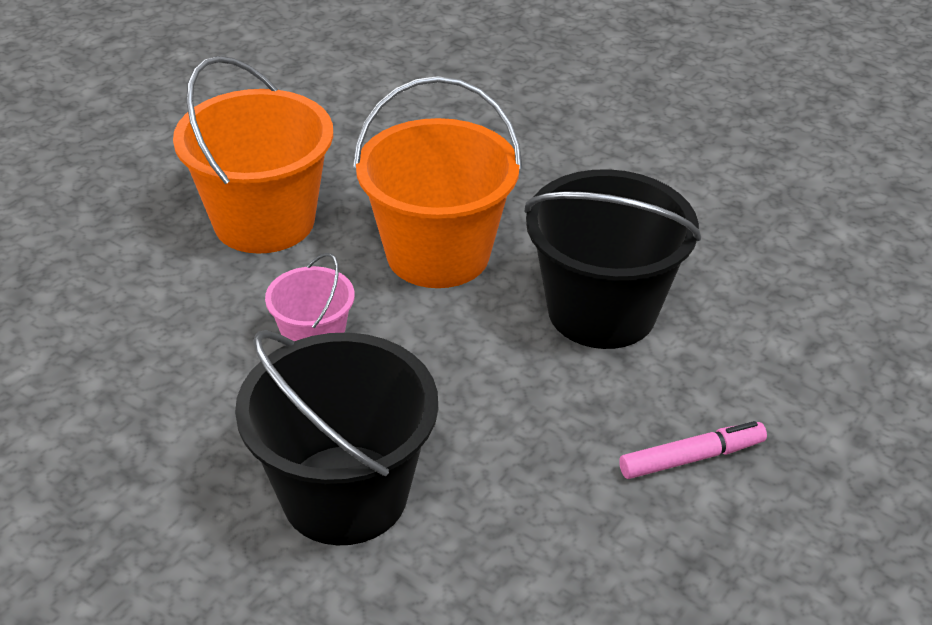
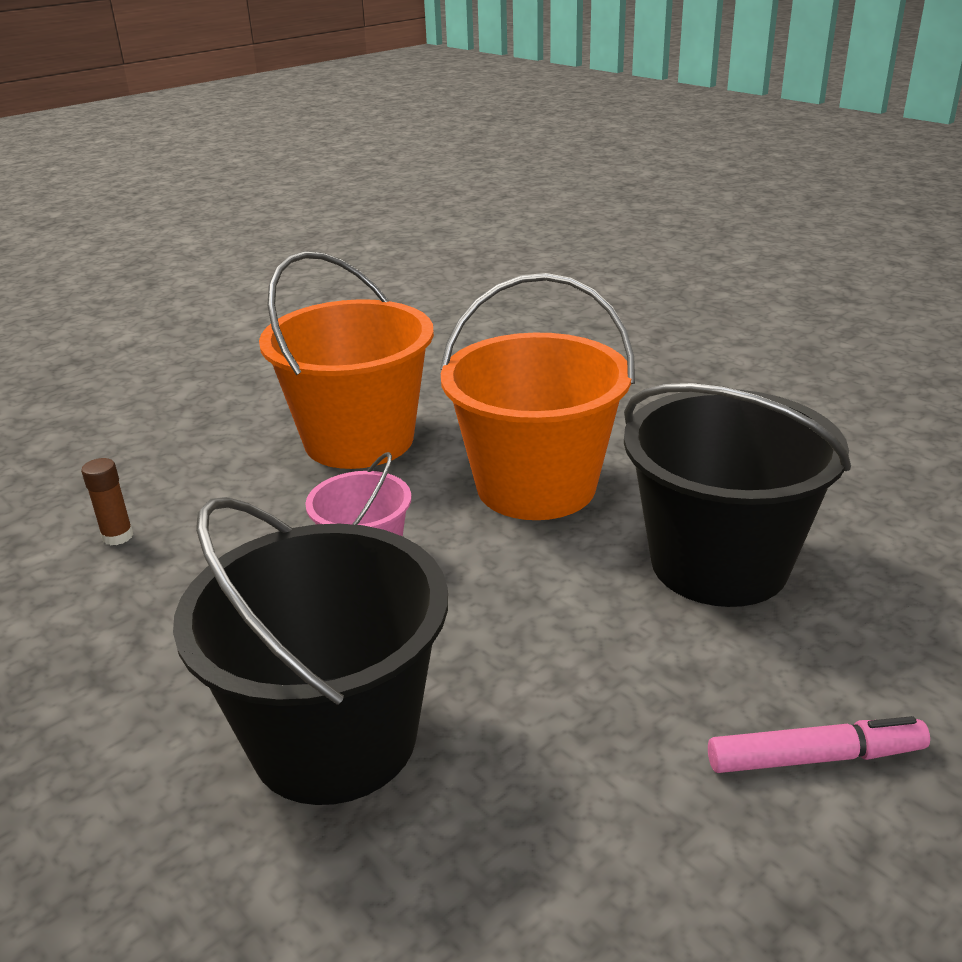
camera: 15 degrees right, 10 degrees down
(82, 345) = (117, 536): none -> brown glue stick

